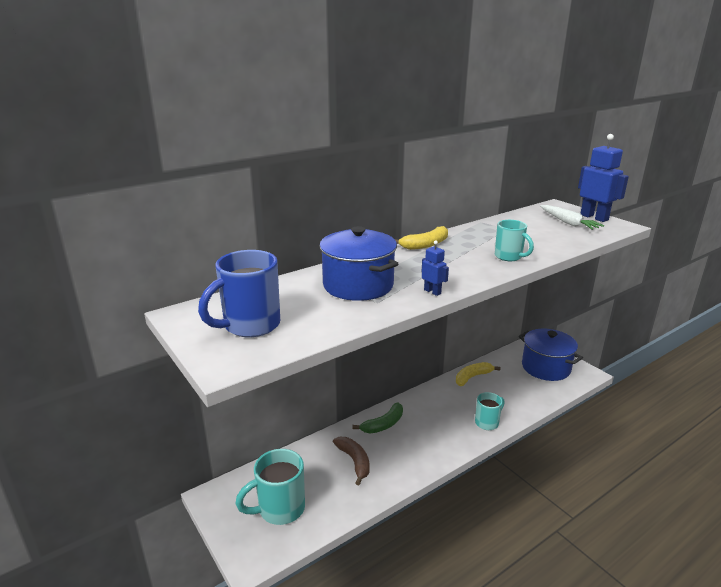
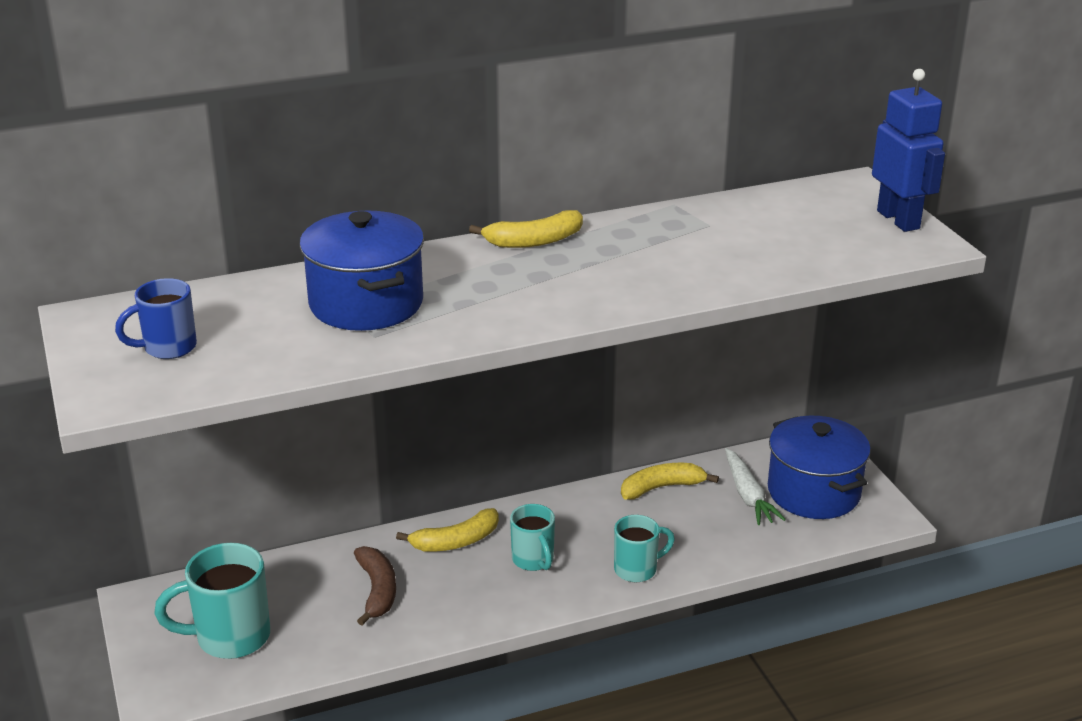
camera: 15 degrees right, 5 degrees up
(250, 326) = (168, 348): blue mug -> blue mug, size x0.62
(383, 424) = (456, 541): green banana -> yellow banana
(432, 292) = (472, 330): blue robot -> none
(509, 257) = (655, 283): turquoise mug -> turquoise mug (533, 560)
(568, 223) = (835, 226): white carrot -> white carrot (748, 495)

